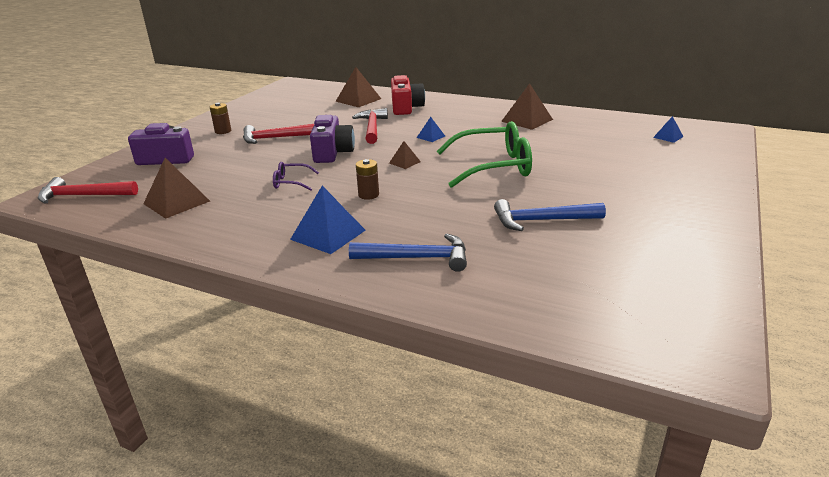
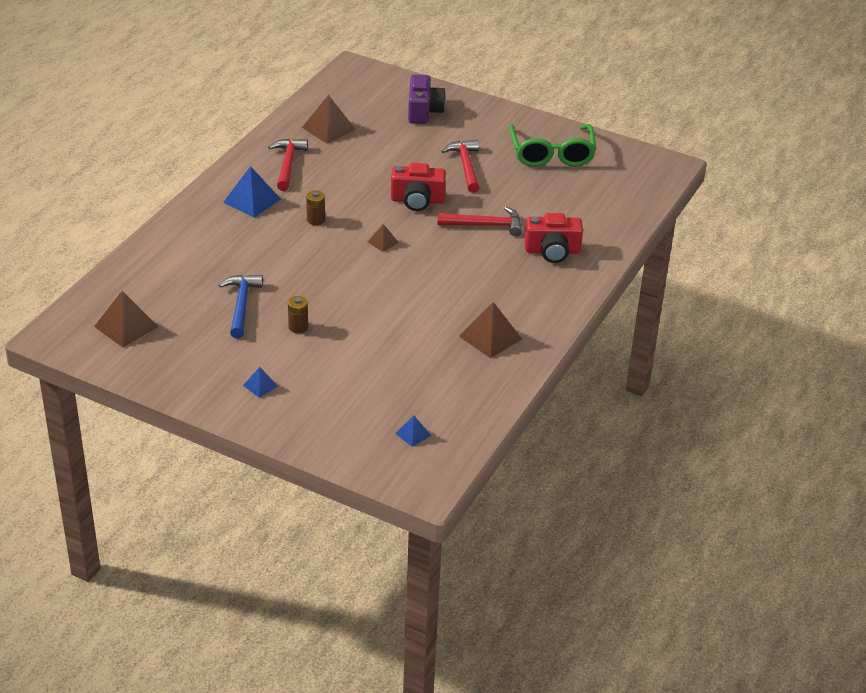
camera: 90 degrees right, 10 degrees up
(83, 196) = (353, 85): red hammer -> red hammer (288, 164)
(223, 131) = (493, 133): brown battery -> brown battery (298, 327)
(291, 182) = (352, 180): purple glasses -> none
(332, 153) = (417, 200): purple camera -> red camera
(358, 100) = (589, 217): brown pyramid -> brown pyramid (126, 326)
(417, 258) = (204, 239): blue hammer -> none
(431, 136) = (450, 262): blue pyramid -> blue pyramid (260, 385)
(493, 166) = (359, 294): green glasses -> green glasses (551, 154)

